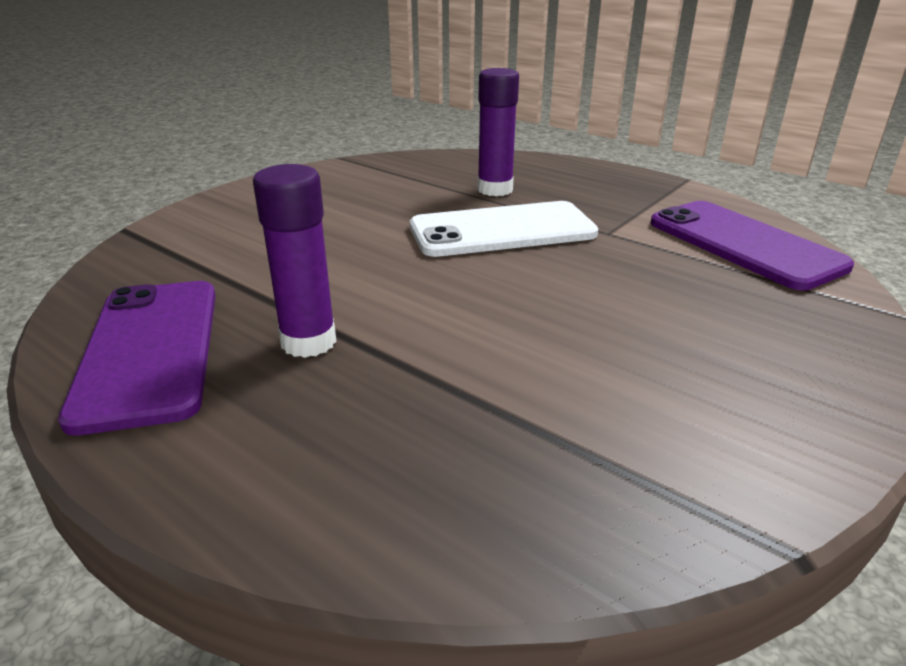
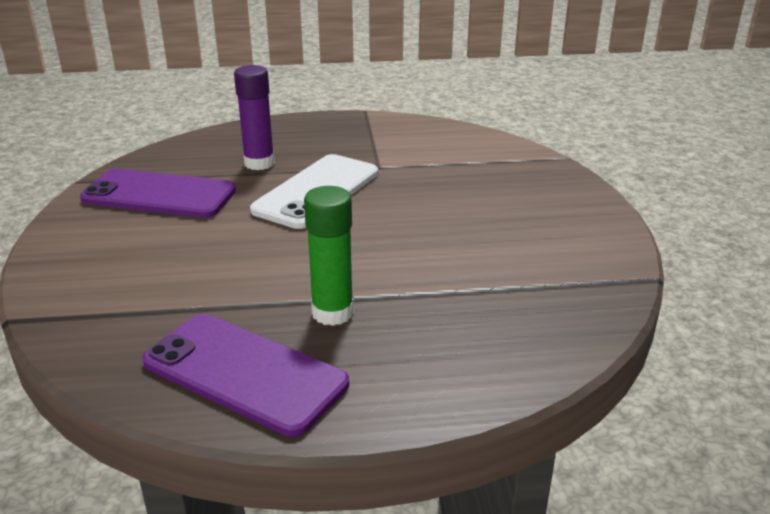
camera: 45 degrees left, 0 degrees up
(308, 342) = (332, 313): purple glue stick -> green glue stick
(743, 244) = (456, 145): purple phone -> purple phone (159, 195)

